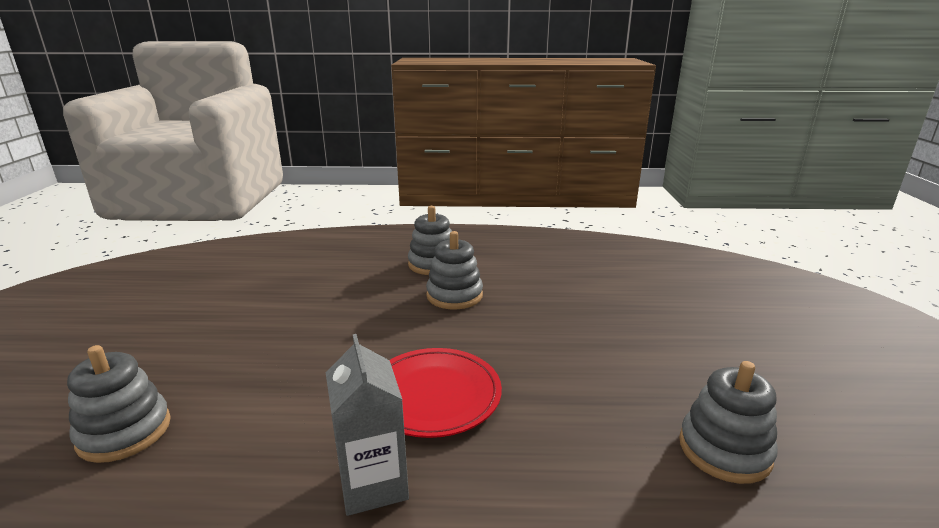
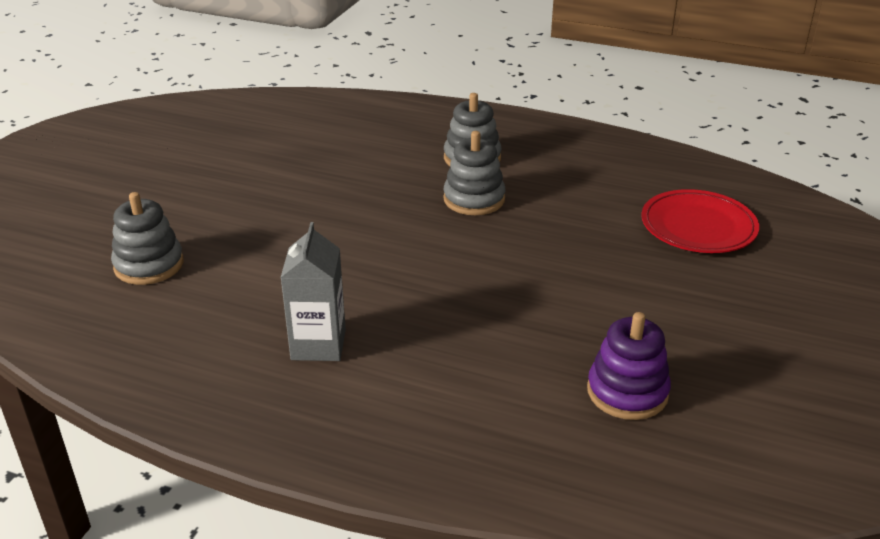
camera: 20 degrees right, 10 degrees up
(434, 395) = (400, 291): red plate -> red plate (698, 226)
(724, 450) = (627, 392): grey stacking toy -> purple stacking toy

